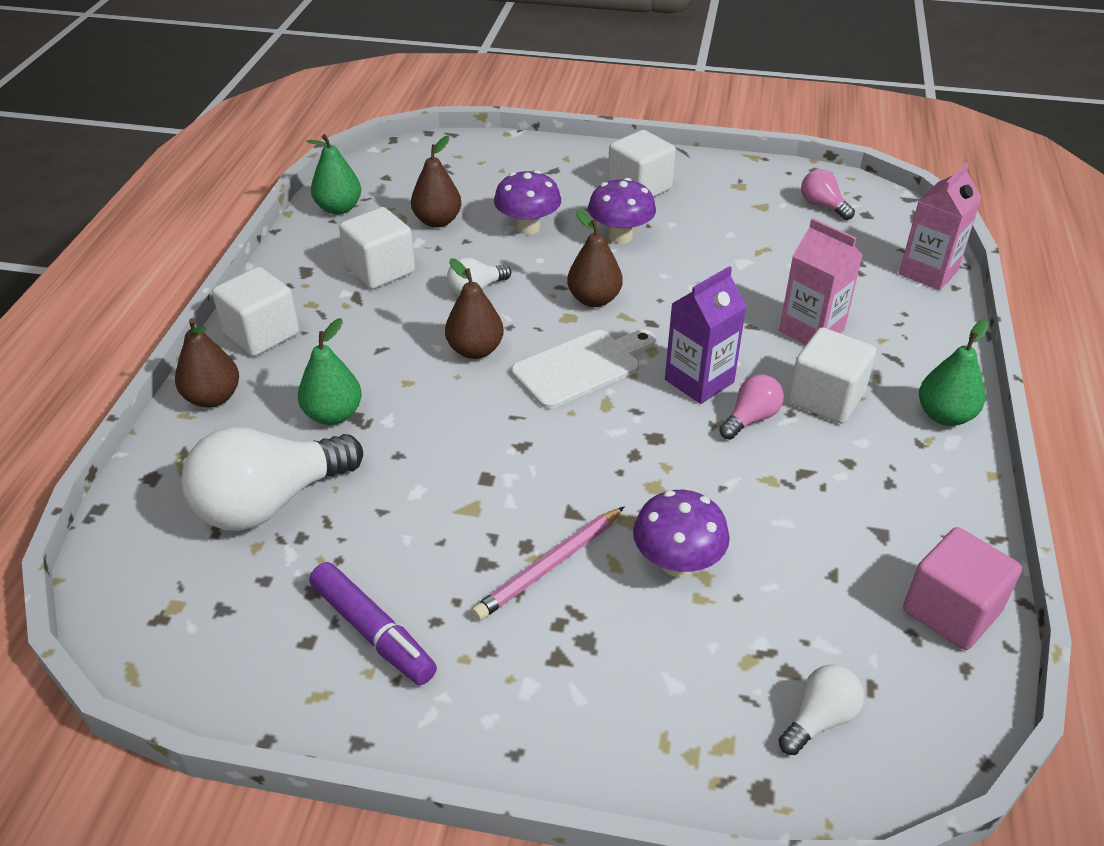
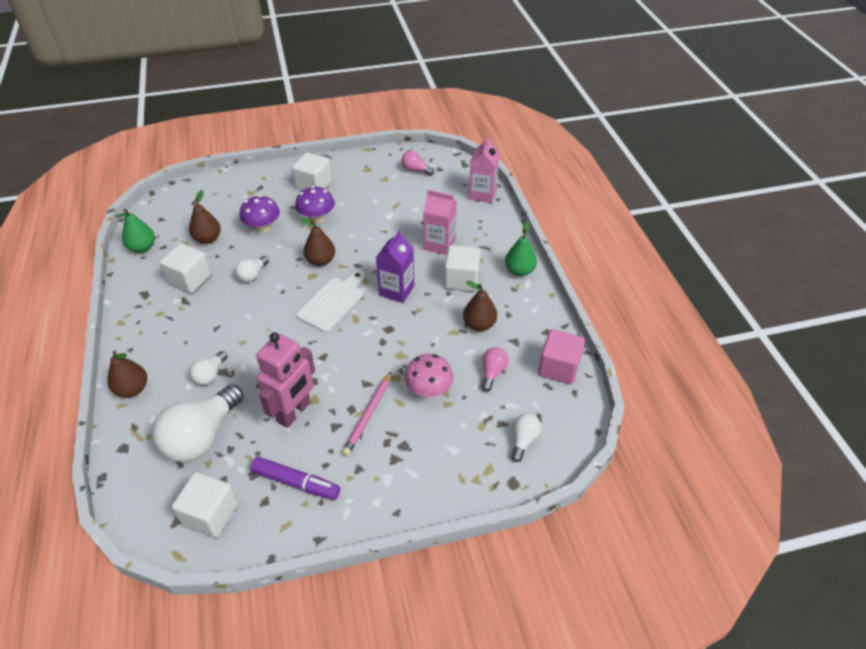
camera: 25 degrees left, 5 degrees up
(261, 334) = (139, 341): white cube -> white cube (211, 514)
(333, 415) = (210, 375): green pear -> white light bulb
(430, 517) = (294, 412): none -> pink robot
(475, 350) = (270, 311): brown pear -> brown pear (479, 324)
(677, 563) = (429, 390): purple mushroom -> pink mushroom
(751, 418) = (430, 302): pink light bulb -> pink light bulb (492, 372)

